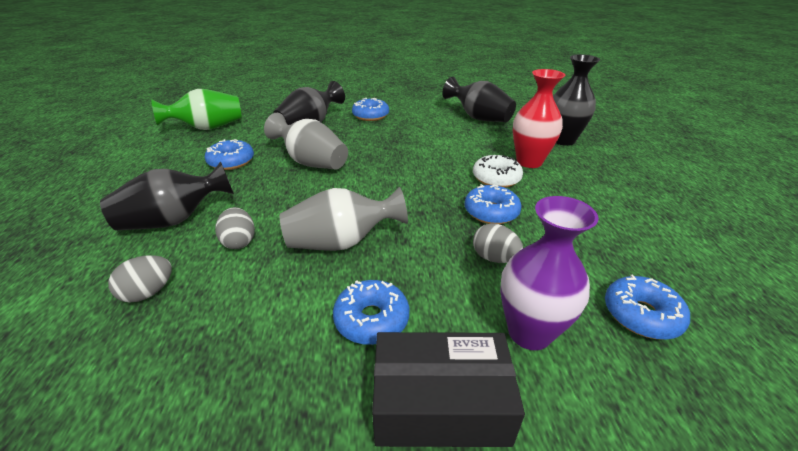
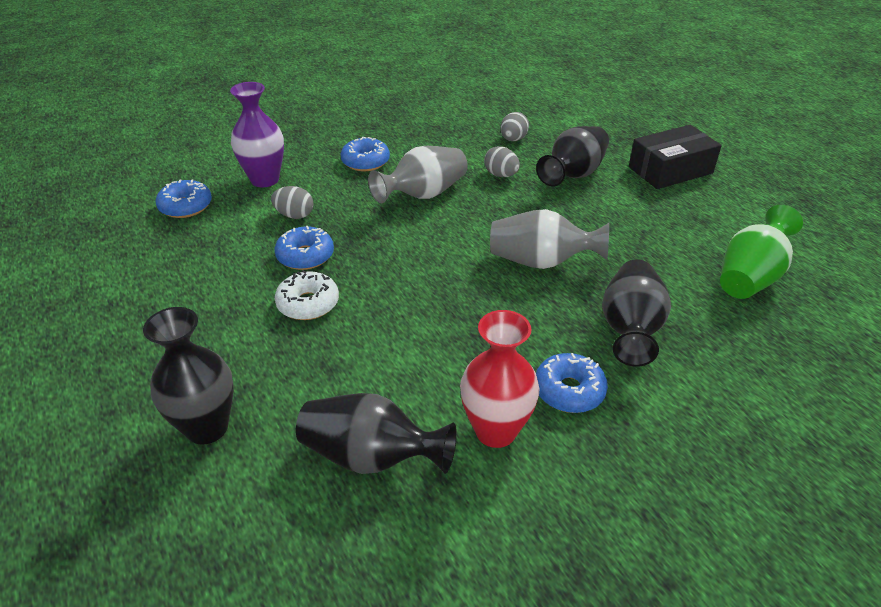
camera: 155 degrees right, 5 degrees up
(231, 162) = (626, 237): blue donut -> none
(440, 403) = (310, 144): black box -> black box (670, 170)
(529, 162) = (266, 349): red vase -> red vase (495, 431)

